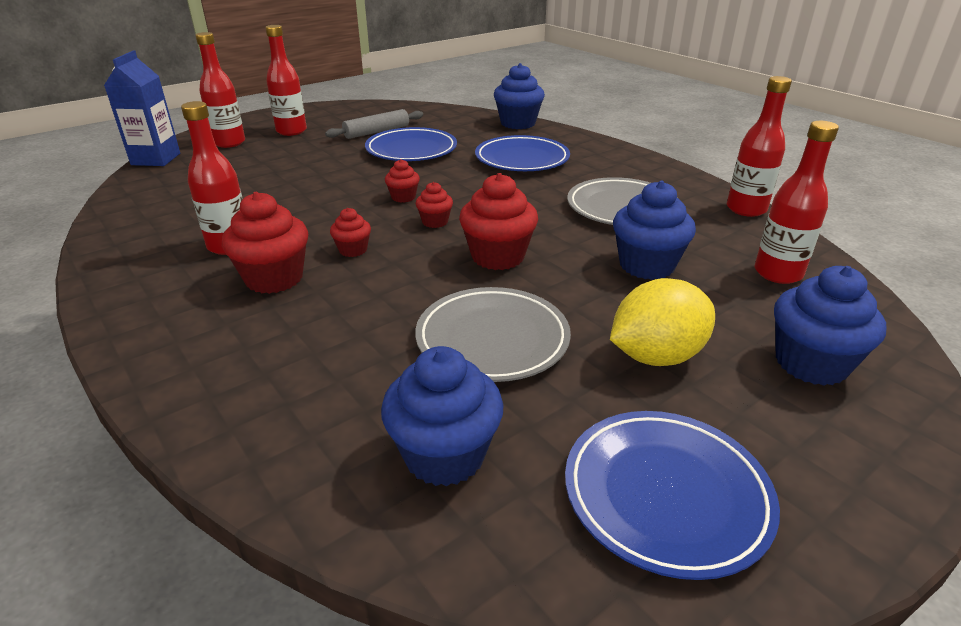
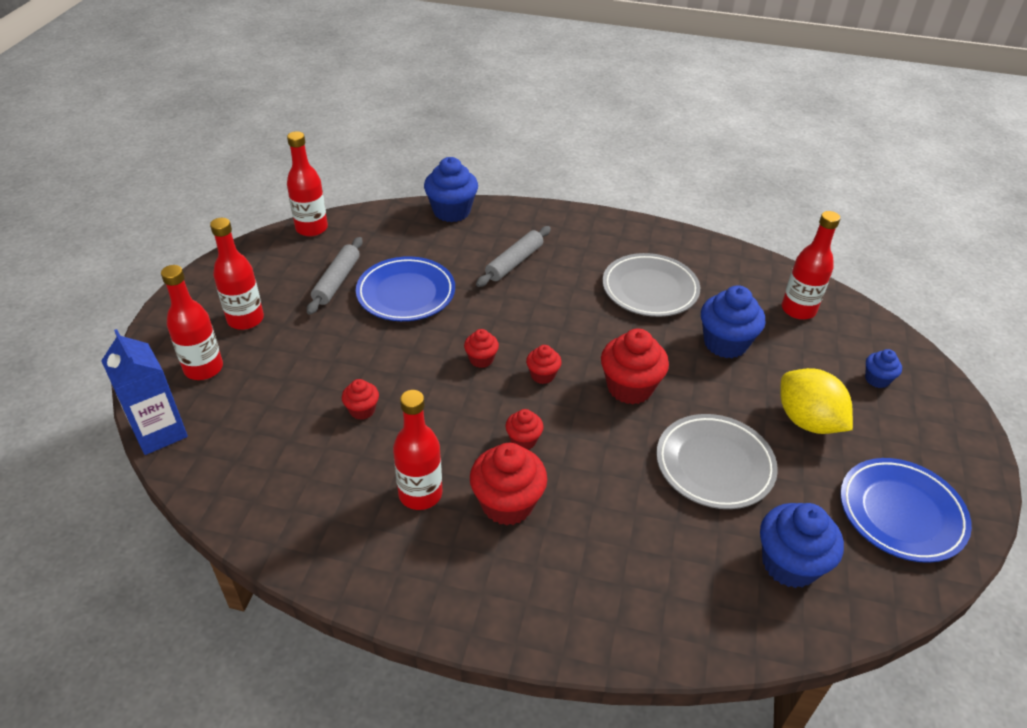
camera: 40 degrees left, 10 degrees up
(277, 191) = (362, 410): none -> red cupcake
(522, 159) = (514, 262): blue plate -> grey rolling pin
(656, 356) = (807, 421): yellow lemon -> yellow lemon turned 60 degrees counterclockwise
(746, 209) = (724, 250): red bottle -> red bottle (311, 228)
(811, 363) = (877, 379): blue cupcake -> blue cupcake, size x0.53

